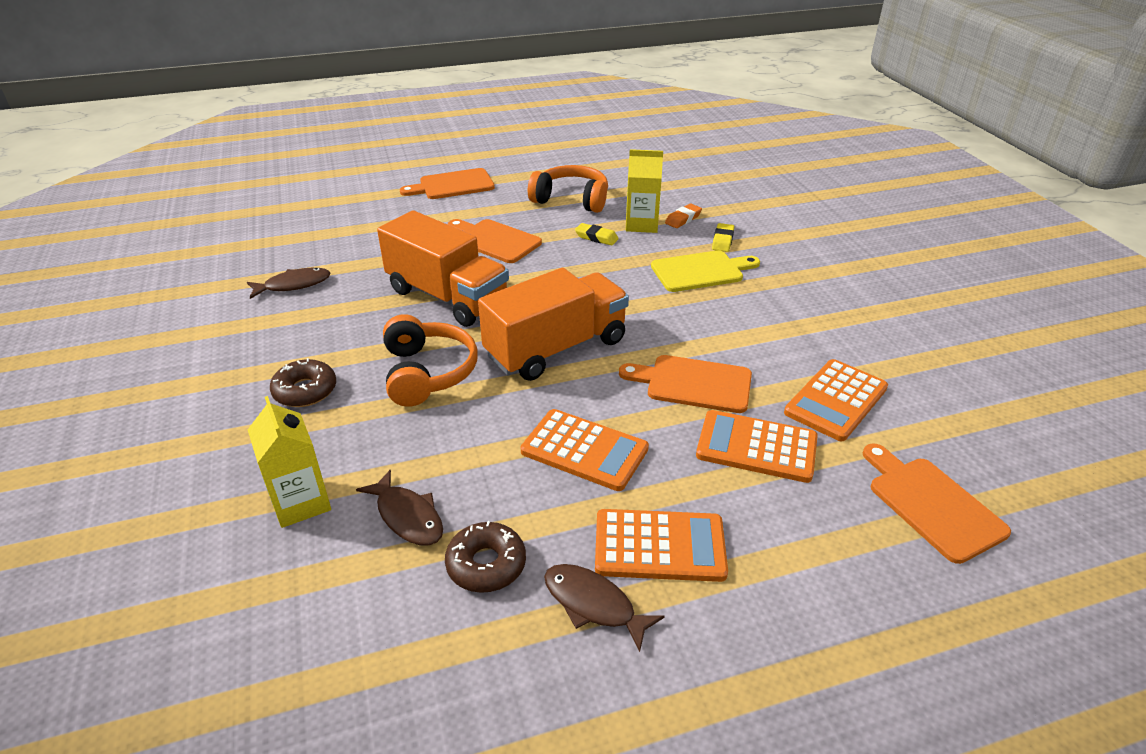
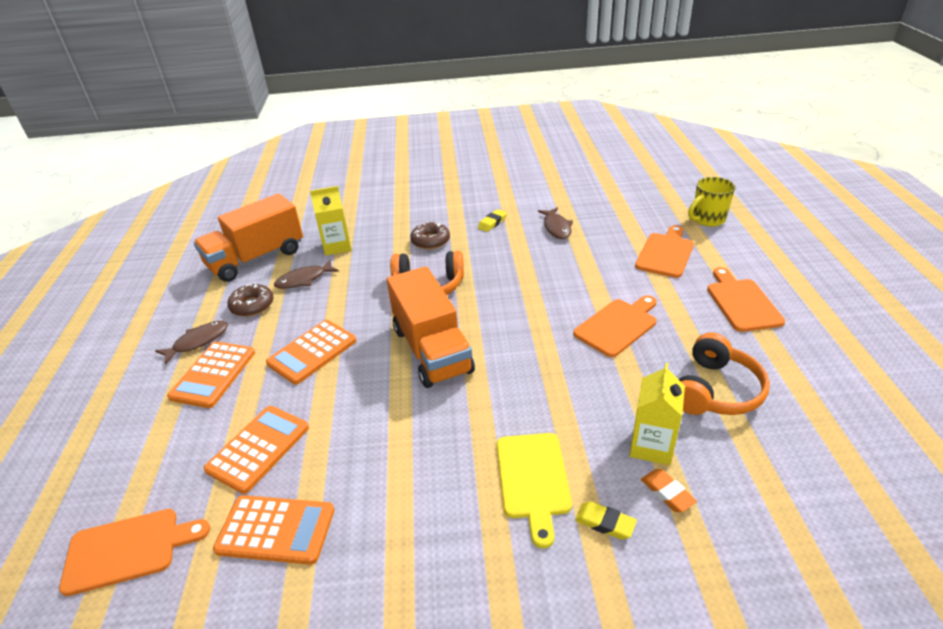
camera: 105 degrees right, 0 degrees up
(301, 195) = (707, 219): none -> yellow mug
(447, 297) = (523, 296): orange truck -> orange truck (256, 258)
(596, 237) = (620, 400): yellow eraser -> yellow eraser (492, 223)
(693, 383) = (350, 427): orange cutting board -> orange cutting board (665, 253)
(836, 400) = (276, 530): orange calculator -> orange calculator turned 135 degrees clockwise

